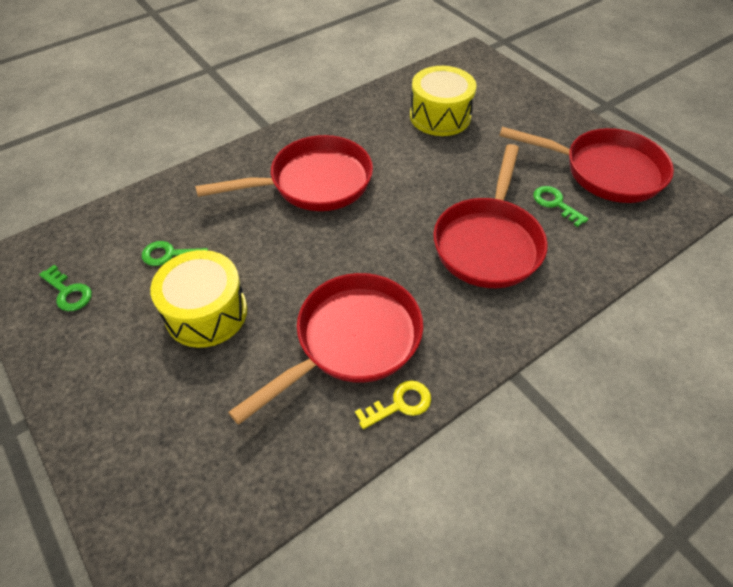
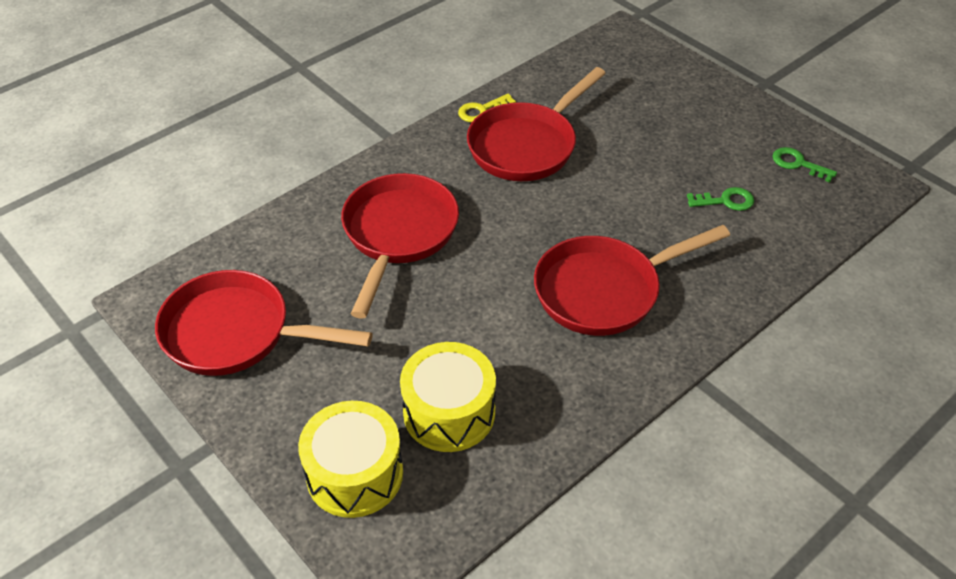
camera: 175 degrees right, 5 degrees down
(206, 312) = (662, 157): yellow drum -> yellow drum (355, 474)
(555, 204) = (314, 284): green key -> none

